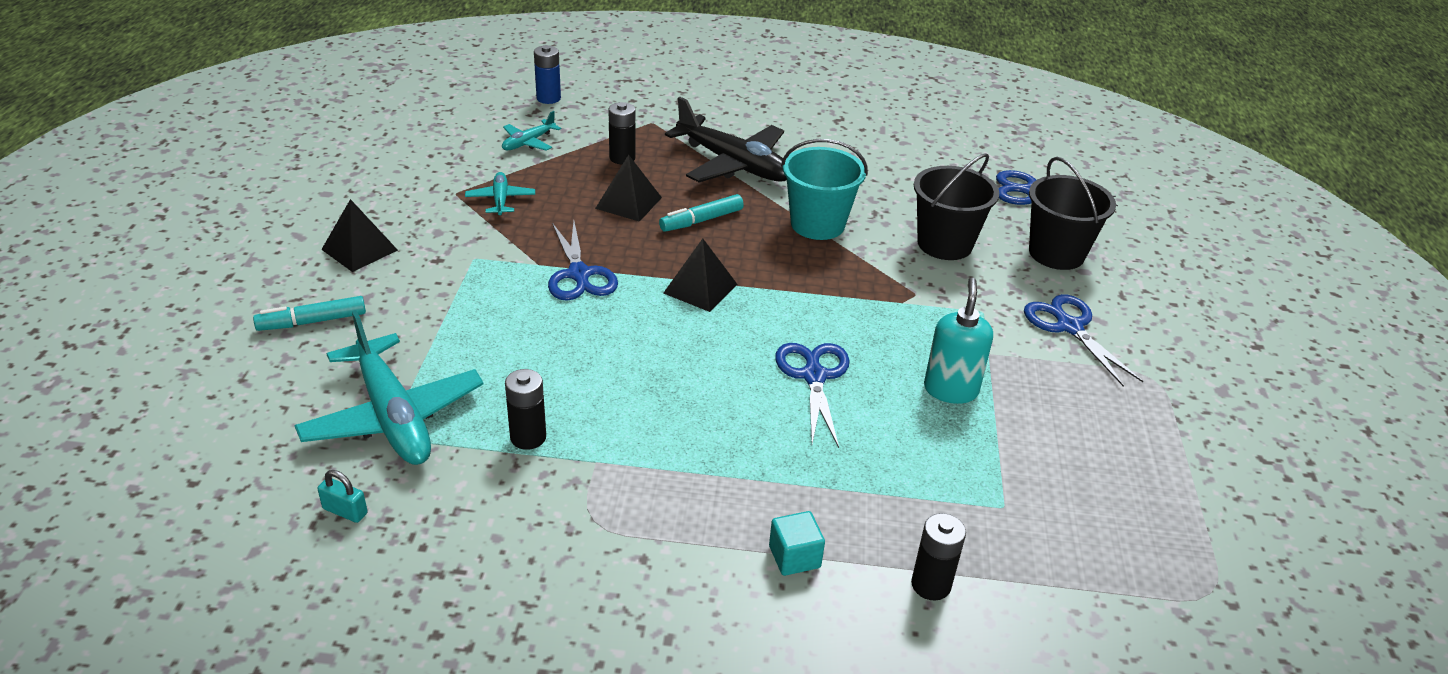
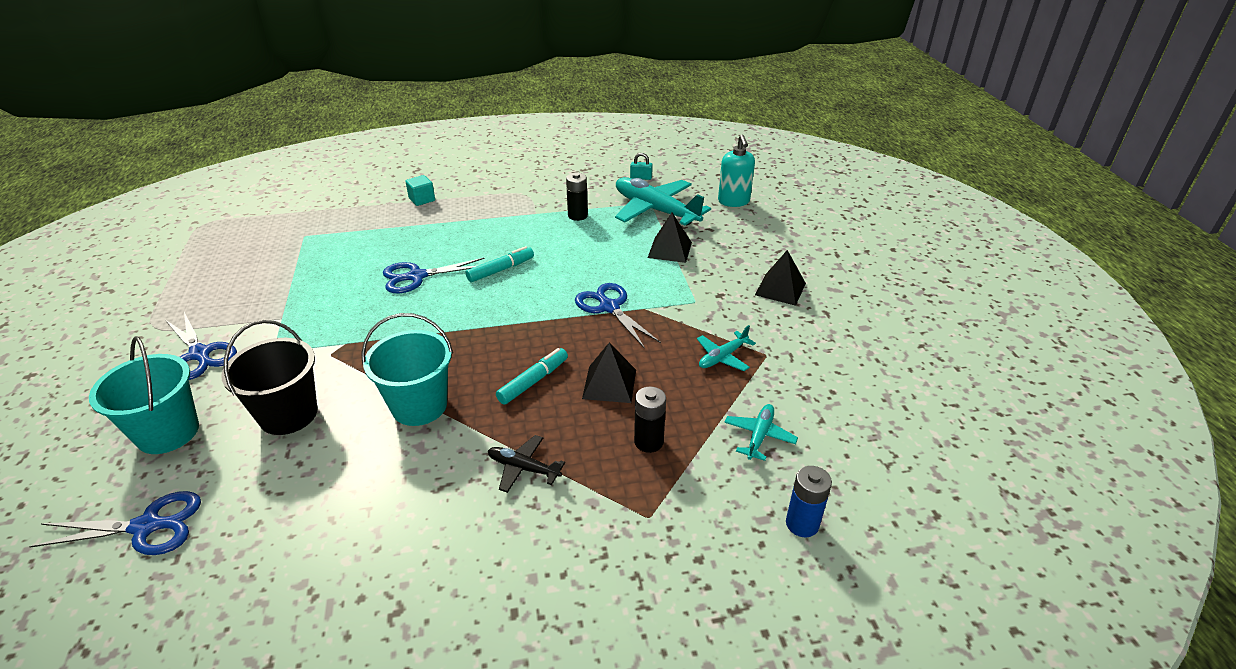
camera: 165 degrees right, 0 degrees up
(312, 321) = (751, 241): turquoise marker -> turquoise marker (501, 270)
(500, 200) = (722, 357): turquoise plane -> turquoise plane turned 75 degrees clockwise
(700, 288) = (512, 317): black pyramid -> black pyramid (669, 250)
(734, 164) = (523, 468): black plane -> black plane, size x0.48
(814, 376) = (416, 277): blue scissors -> blue scissors turned 90 degrees clockwise
(931, 585) = (353, 202): black battery -> none
(950, 390) = (319, 287): turquoise soap dispenser -> turquoise soap dispenser (733, 201)
(1056, 253) = (168, 432): black bucket -> turquoise bucket

